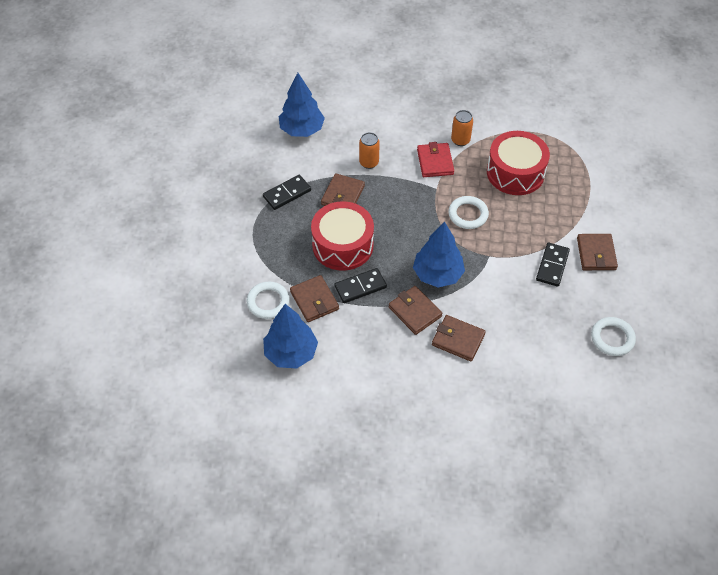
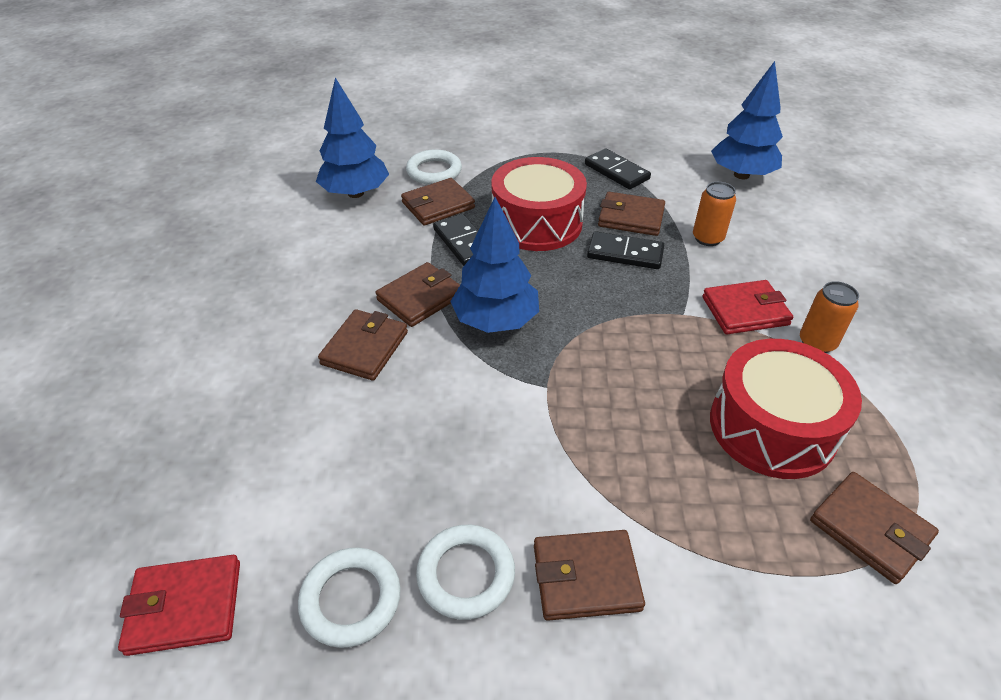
camera: 85 degrees right, 10 degrees down
(468, 214) = (636, 356): white ring -> white ring (466, 574)
(552, 266) = (538, 488): black domino -> black domino (625, 254)
(568, 157) = (870, 529): none -> brown wallet
(620, 403) = (185, 607): none -> red wallet

